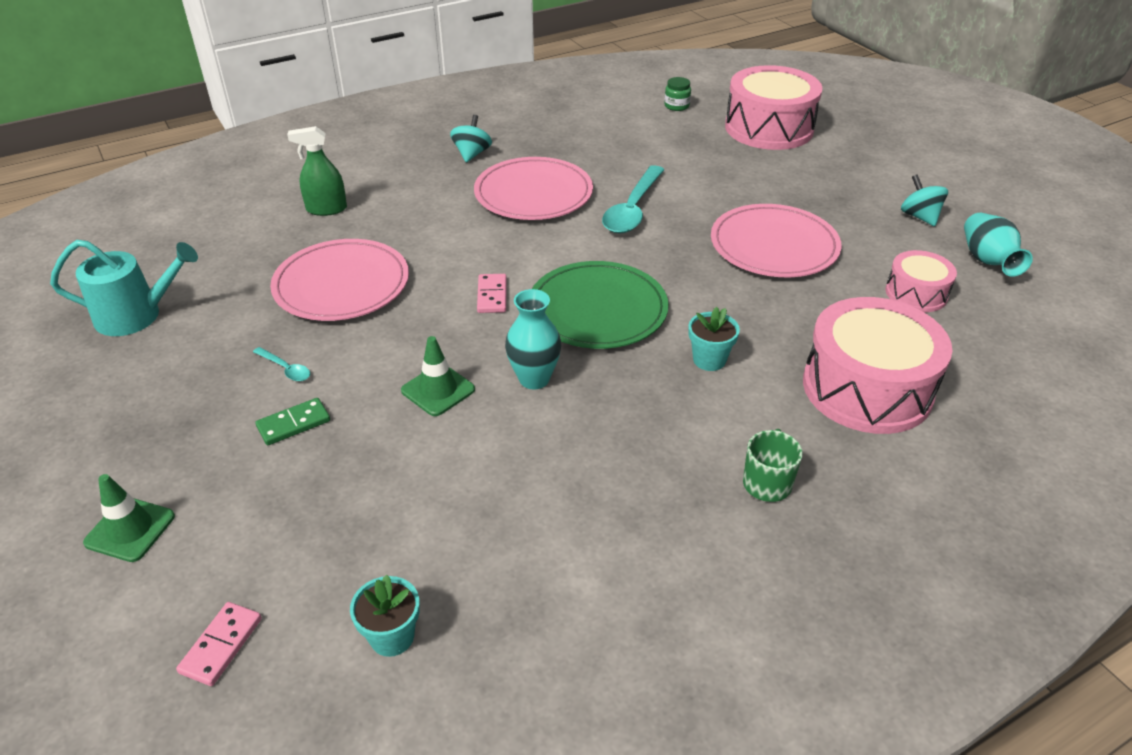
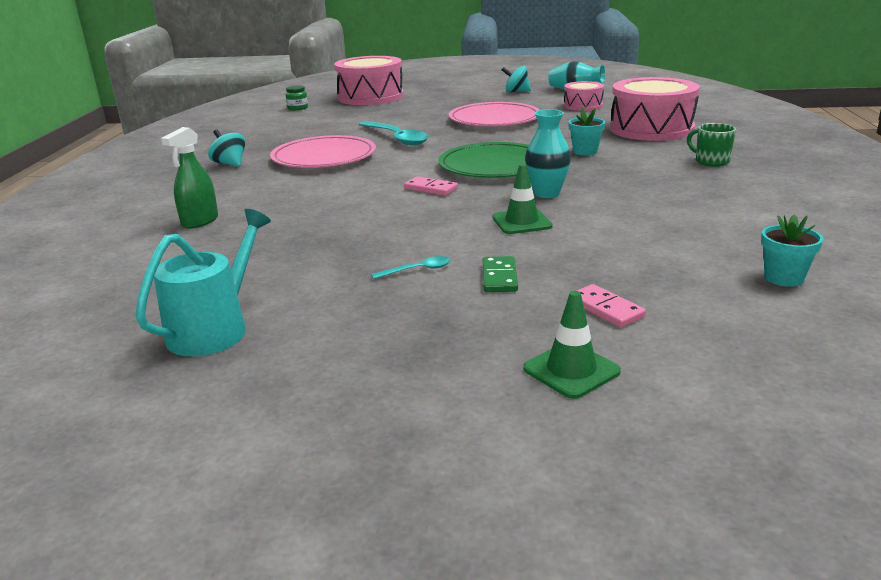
camera: 55 degrees left, 15 degrees down
(221, 645) = (758, 343): pink domino -> pink domino (606, 309)
(341, 284) = (328, 232): pink plate -> none

